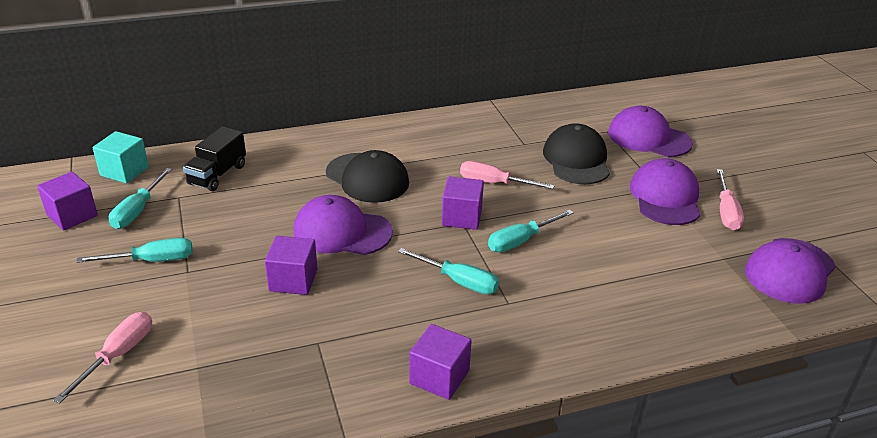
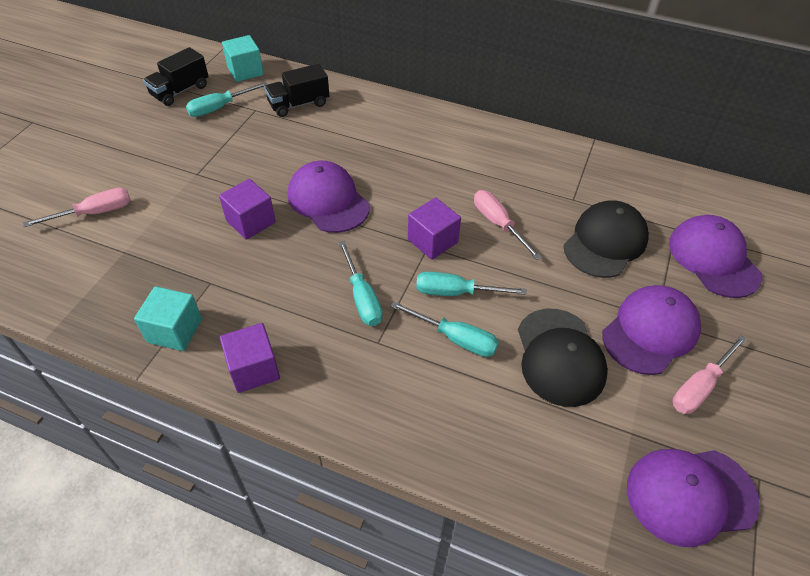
camera: 40 degrees right, 15 degrees up
(72, 215) = (180, 91): purple cube -> black truck
(152, 260) = (186, 152): turquoise screwdriver -> turquoise screwdriver (455, 338)
(334, 393) = (175, 330): none -> turquoise cube
(367, 178) = (400, 163): black cap -> black cap (559, 357)

